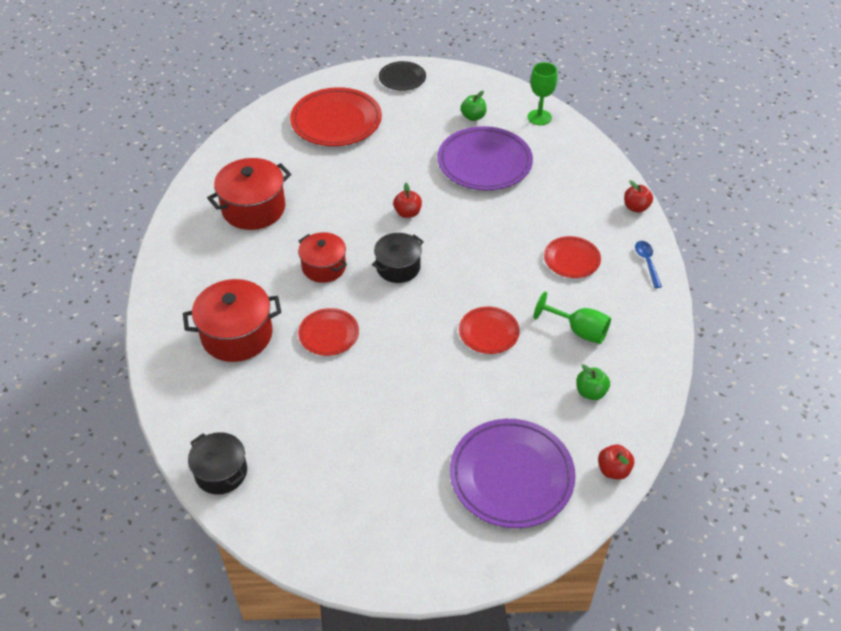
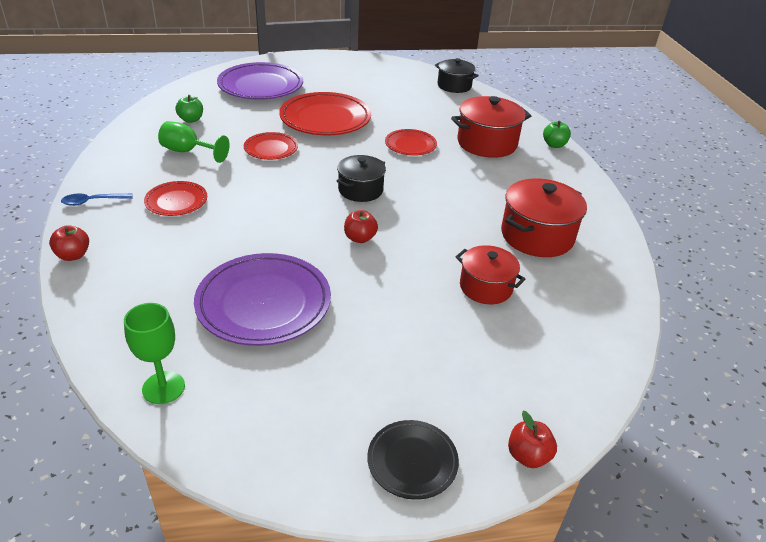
camera: 170 degrees right, 10 degrees down
(324, 267) = (434, 188): red pot -> red pot (486, 287)
(336, 121) = (494, 358): red plate -> red plate (325, 119)
(473, 117) = (277, 381): green apple -> green apple (554, 145)
(613, 470) = (188, 89): red apple -> red apple (528, 456)
(647, 262) = (93, 201): blue spoon -> blue spoon turned 90 degrees clockwise

